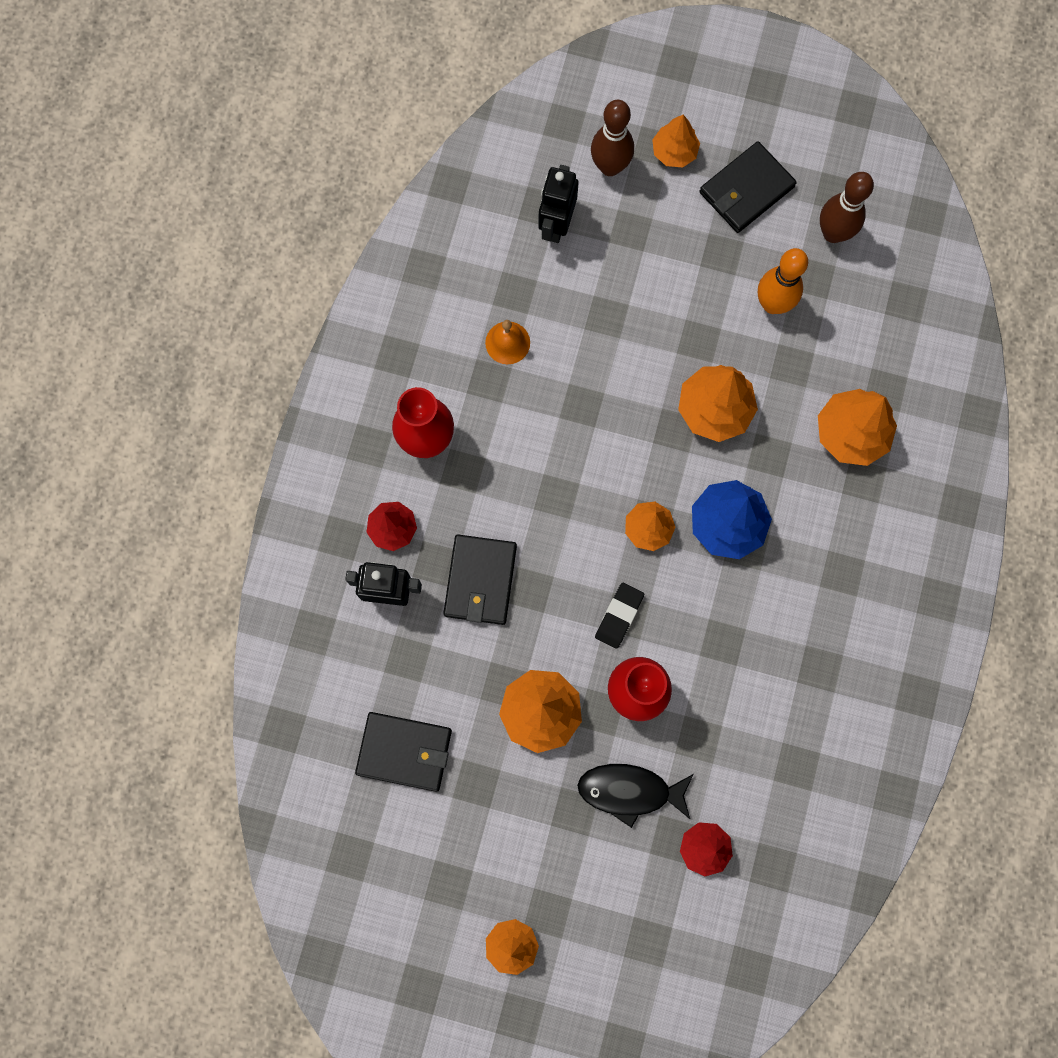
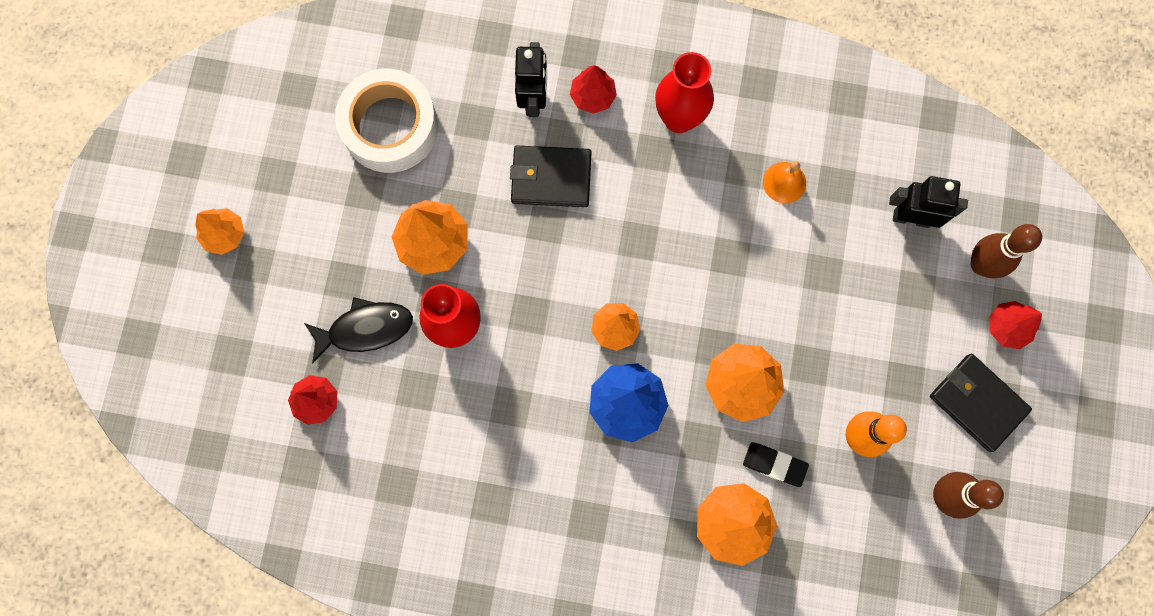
camera: 85 degrees right, 0 degrees up
(404, 751) = (390, 127): black wallet -> white tape
(619, 616) = (528, 307): black eraser -> black eraser (774, 464)
(630, 791) = (365, 329): black fish -> black fish turned 75 degrees clockwise
(674, 152) = (1007, 327): orange tree -> red tree

